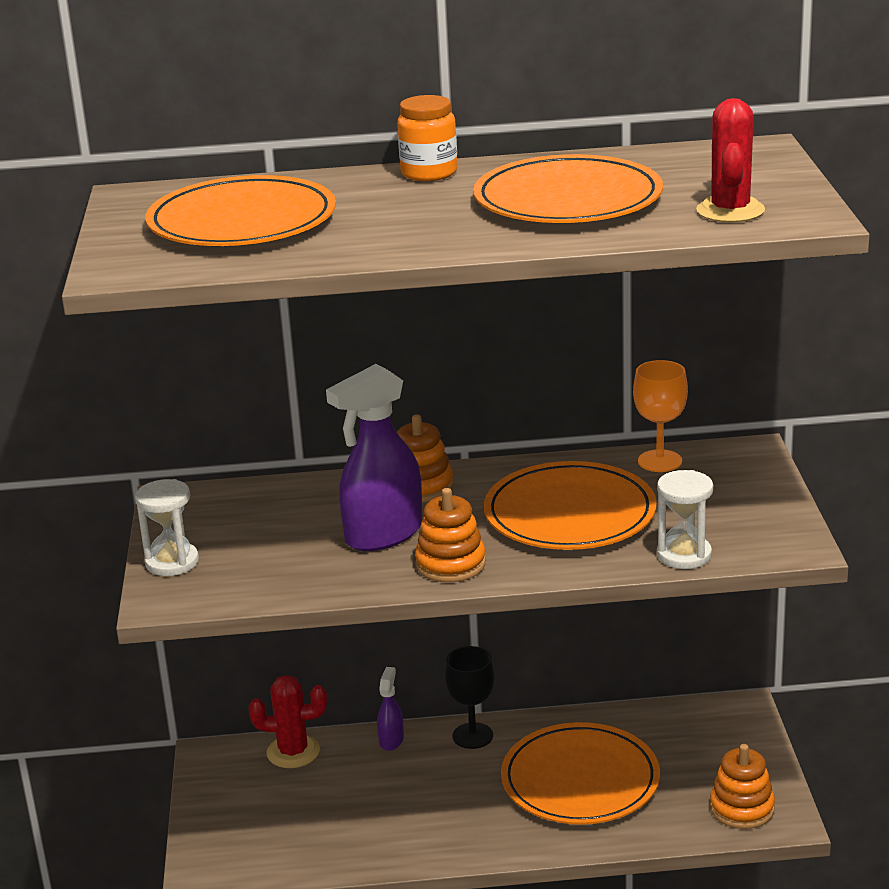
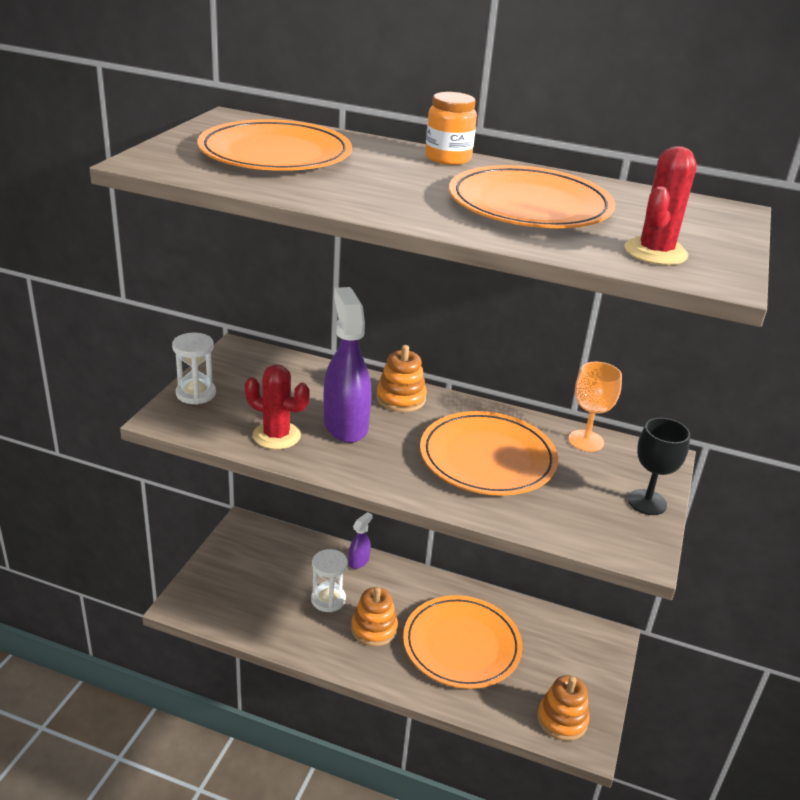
camera: 20 degrees right, 5 degrees up
(293, 752) = (293, 544): red cactus -> red cactus (276, 435)
(383, 535) = (345, 425): purple spray bottle -> purple spray bottle turned 90 degrees clockwise
(450, 564) = (372, 465): orange stacking toy -> orange stacking toy (374, 629)
(472, 736) = (412, 580): black goblet -> black goblet (647, 502)
(684, 555) = (547, 526): white hourglass -> white hourglass (328, 599)

